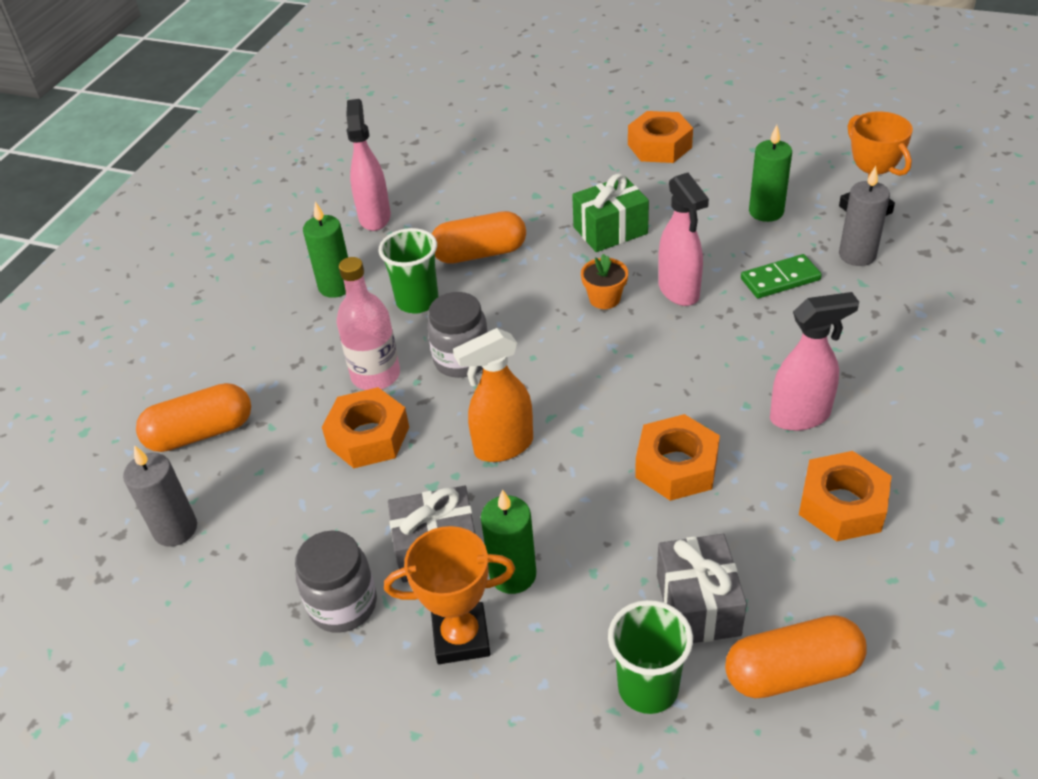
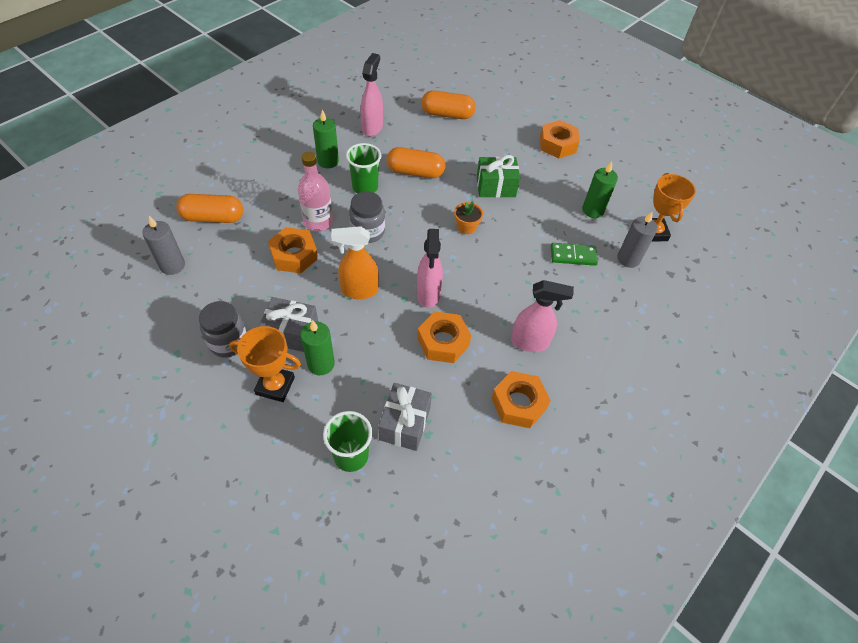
camera: 15 degrees right, 10 degrees up
(679, 291) = (510, 239): pink spray bottle -> pink spray bottle (428, 294)
(792, 672) = (430, 482): orange capsule -> orange capsule (447, 114)

